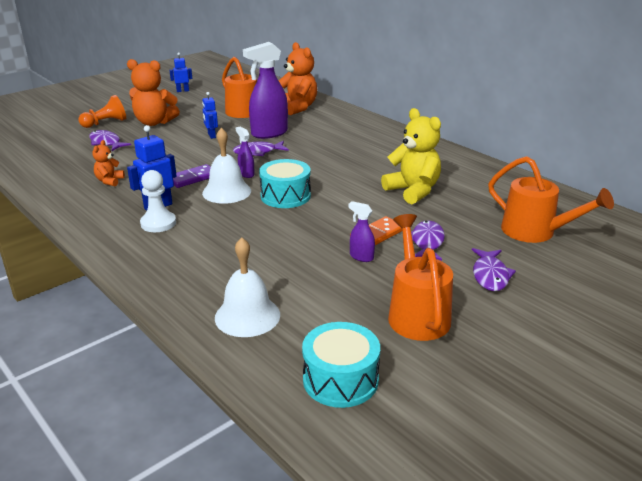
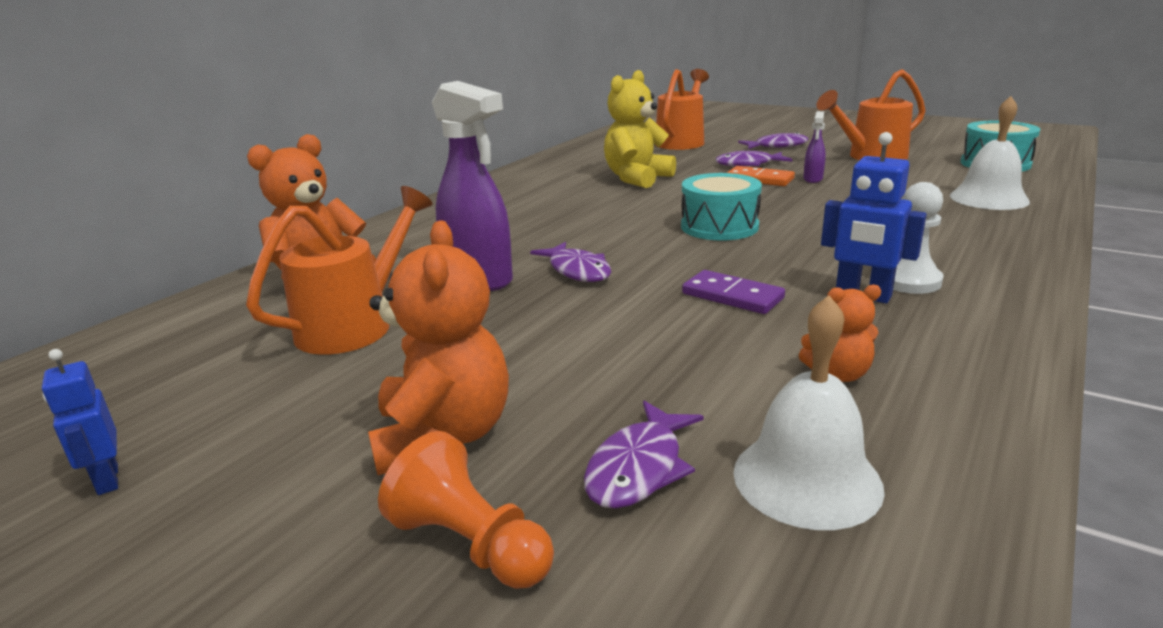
camera: 105 degrees left, 5 degrees down
(211, 136) = (514, 329): blue robot -> none
(226, 192) = (750, 261): white bell -> white bell (807, 479)
(246, 174) = (673, 261): purple spray bottle -> none

